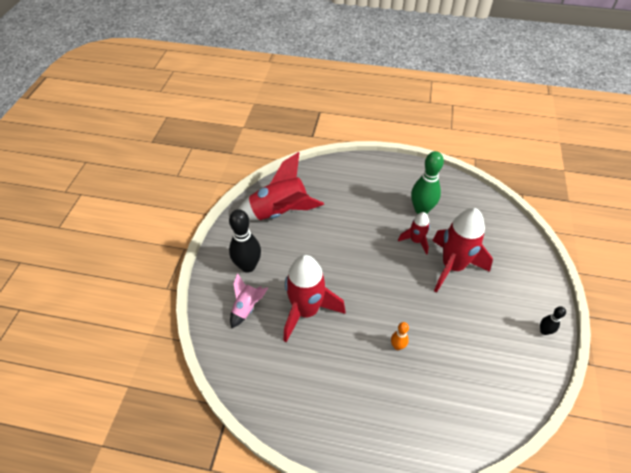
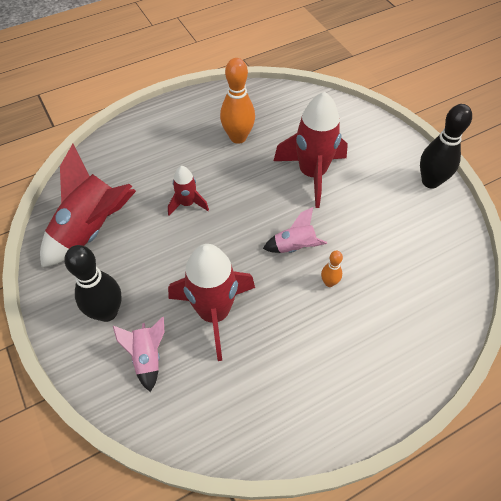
camera: 40 degrees left, 5 degrees up
(395, 306) = (294, 247): none -> pink rocket
(416, 241) = (259, 171): red rocket -> red rocket (187, 203)
(421, 210) = (238, 137): green bowling pin -> orange bowling pin
(544, 331) = (430, 181): black bowling pin -> black bowling pin, size x1.99

